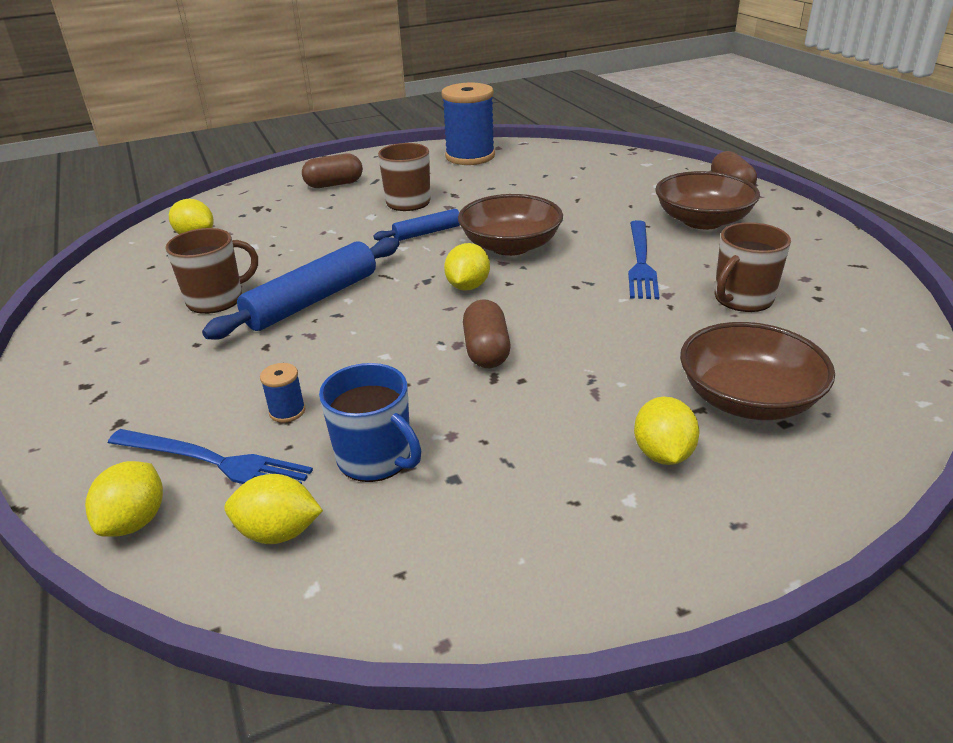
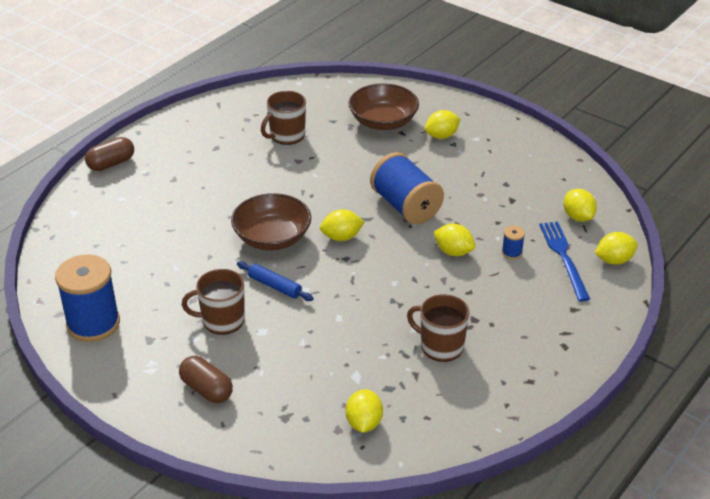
camera: 120 degrees left, 5 degrees up
(312, 300) = (407, 298): blue rolling pin -> none
(349, 359) = (453, 252): none -> yellow lemon
(375, 458) = (515, 209): blue mug -> none
(486, 351) = (405, 206): brown capsule -> blue spool
(641, 262) = (262, 178): blue fork -> none
(702, 220) = (182, 166): brown bowl -> none
(742, 299) = (286, 135): brown mug -> brown mug turned 120 degrees clockwise

